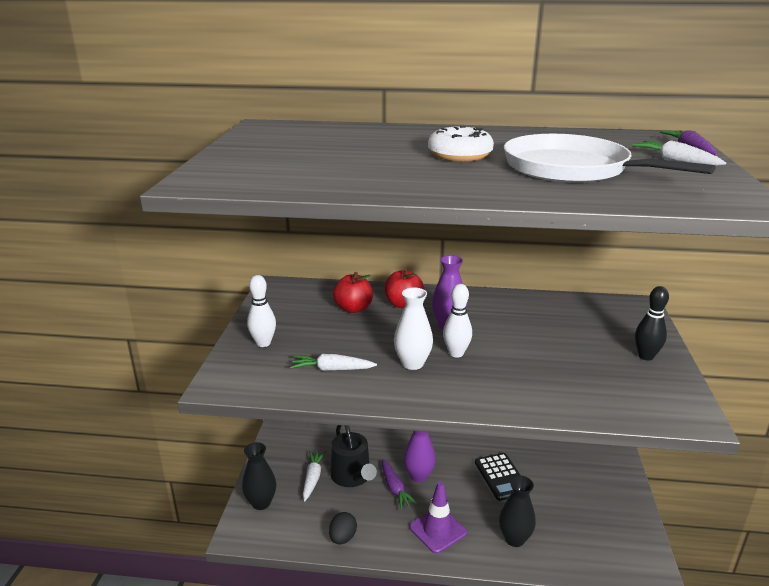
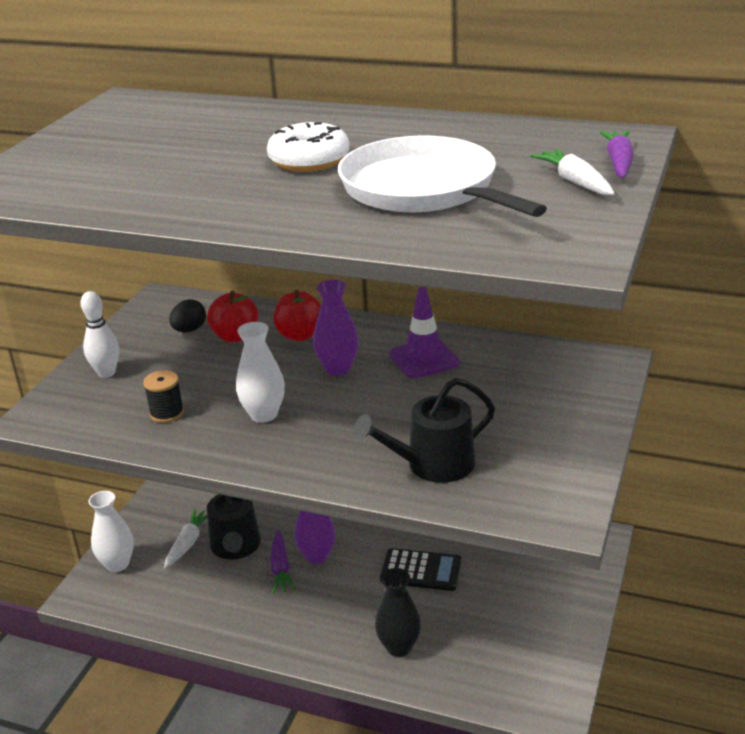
camera: 15 degrees right, 5 degrees up
(261, 503) = (117, 564): black vase -> white vase
(332, 369) = (167, 413): white carrot -> black spool
(343, 538) = (194, 616): black egg -> black egg (189, 330)
(438, 530) = (310, 623): purple traffic cone -> purple traffic cone (424, 359)
(456, 353) = (324, 406): white bowling pin -> none
(501, 477) = (421, 570): black calculator -> black calculator turned 75 degrees counterclockwise
(568, 388) = (433, 464): none -> black watering can
(645, 356) = (565, 433): black bowling pin -> none

